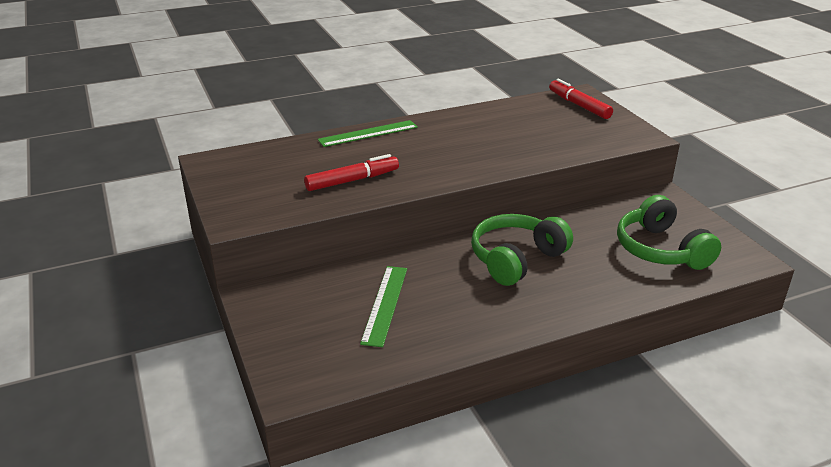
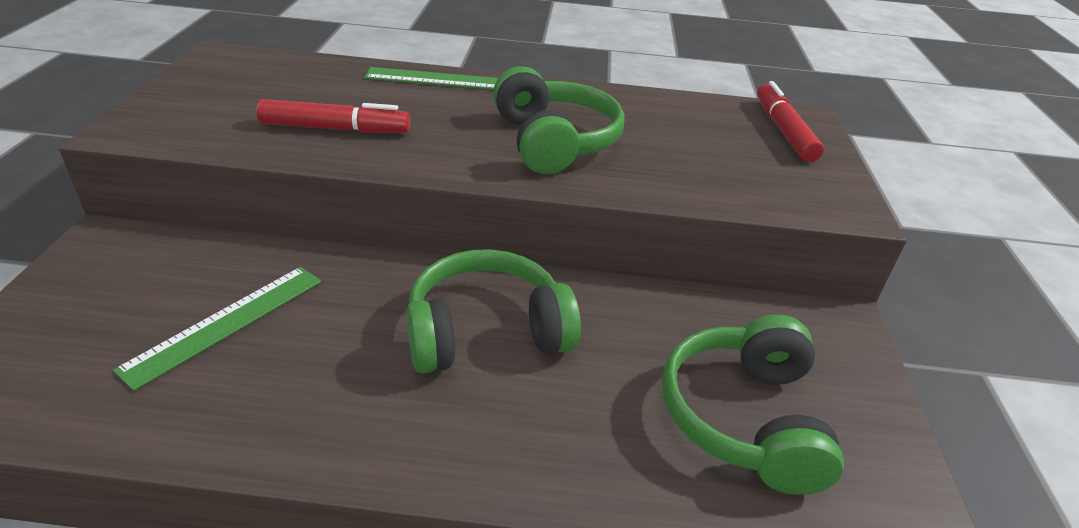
camera: 25 degrees right, 5 degrees up
(475, 149) = (553, 141): none -> green headphones

